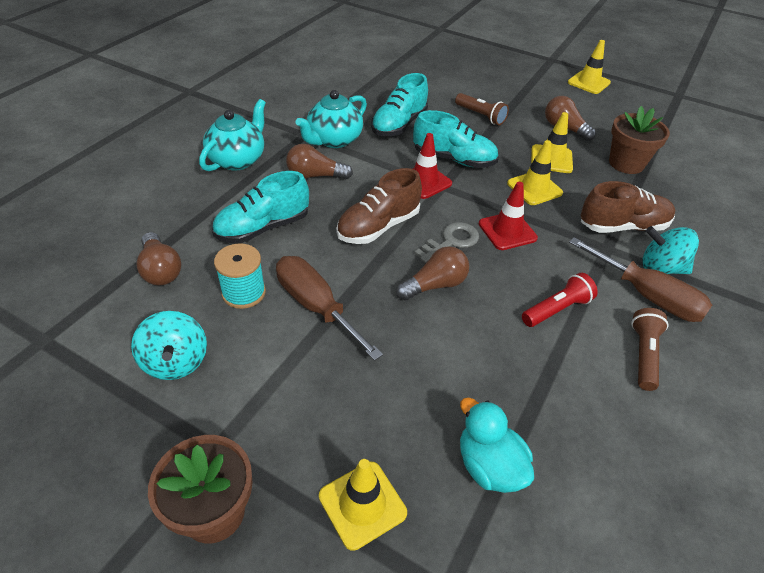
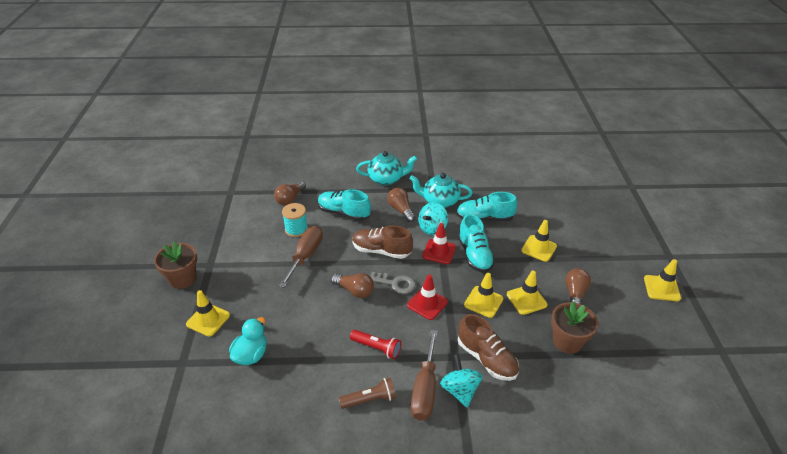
camera: 60 degrees right, 5 degrees down
(176, 362) = (244, 231): turquoise spinning top -> turquoise spinning top (432, 228)
(480, 116) = (539, 248): brown flashlight -> yellow traffic cone

